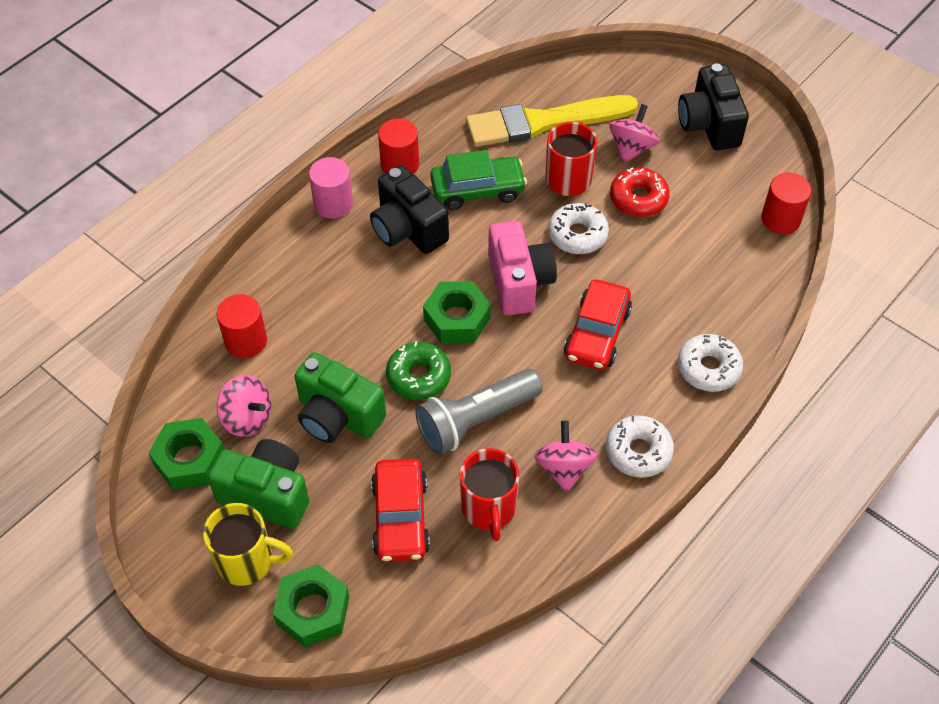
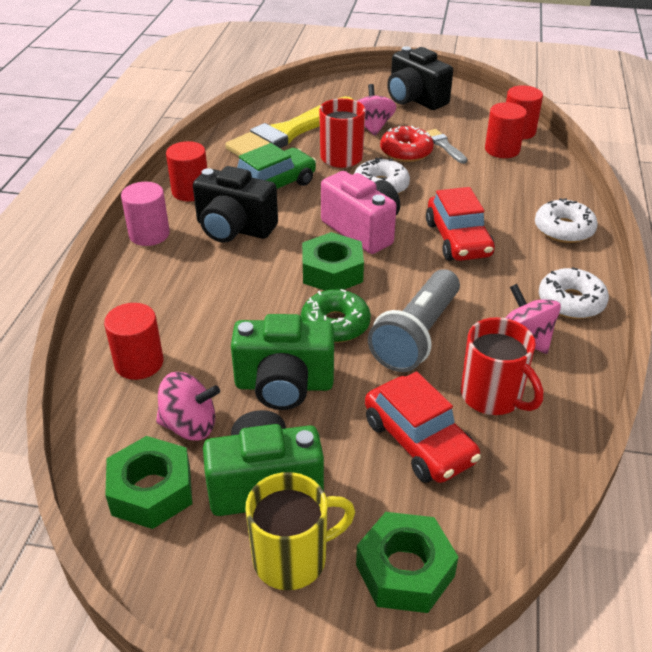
camera: 30 degrees left, 15 degrees down
(684, 207) = (444, 146): none -> grey brush
(740, 238) = (502, 149): none -> red cylinder

